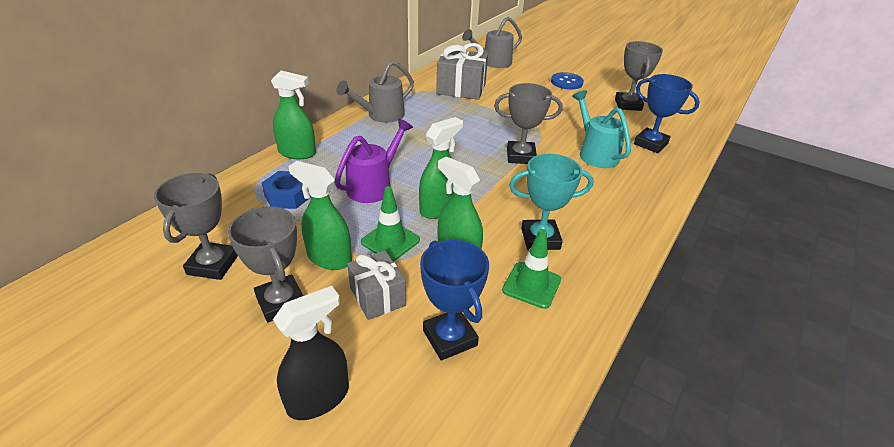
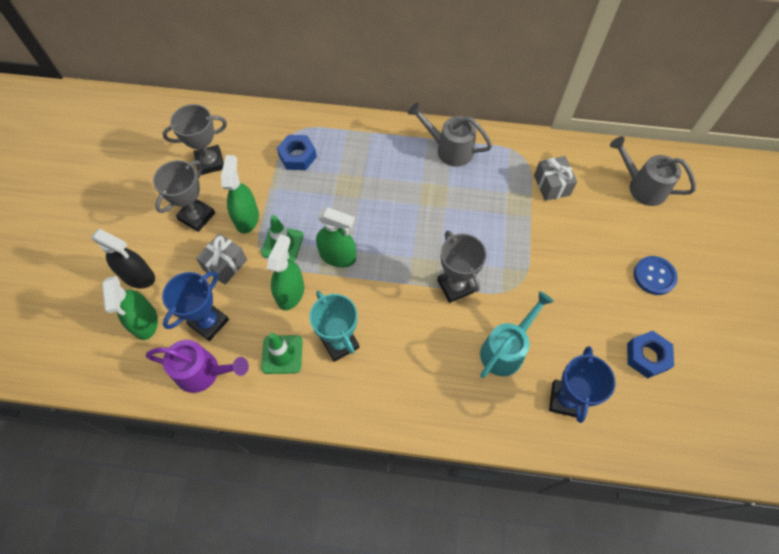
camera: 65 degrees right, 25 degrees up
(297, 153) = (353, 128): green spray bottle -> green spray bottle (145, 322)
(374, 185) = (341, 200): purple watering can -> purple watering can (204, 372)
(461, 89) = (551, 185): grey gift -> grey gift, size x0.64
(628, 105) = (647, 356): grey trophy -> blue nut

